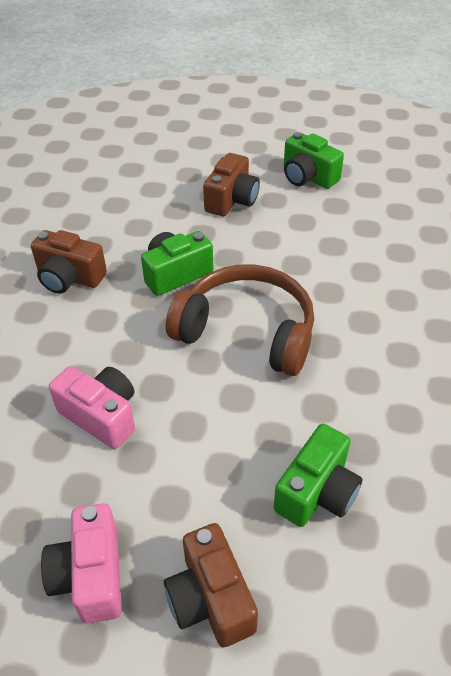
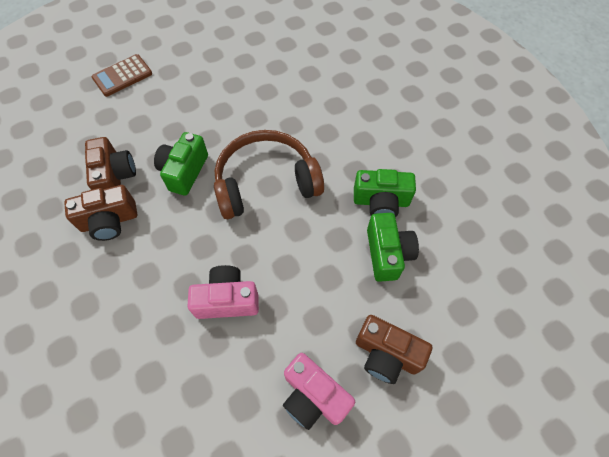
camera: 40 degrees left, 15 degrees up
(200, 163) = (122, 76): none -> brown calculator
(232, 200) = (172, 94): brown camera -> brown camera (115, 176)
(307, 177) = (208, 48): green camera -> green camera (381, 202)

